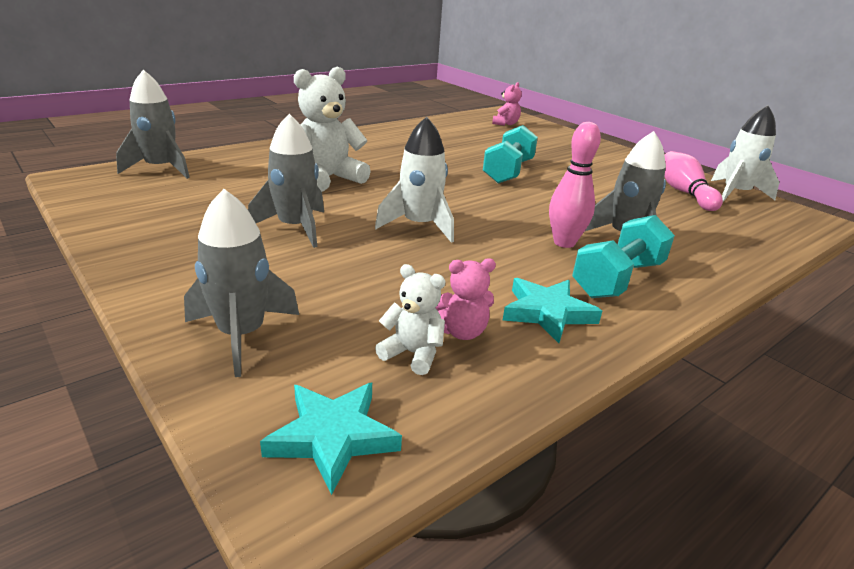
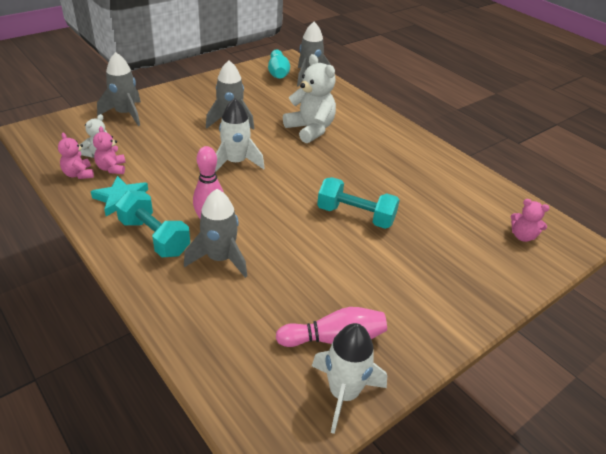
camera: 90 degrees right, 10 degrees up
(127, 188) = (278, 73): none -> turquoise bowling pin
(332, 437) = (54, 135): turquoise star -> none
(492, 370) = (78, 174): none -> pink teddy bear

